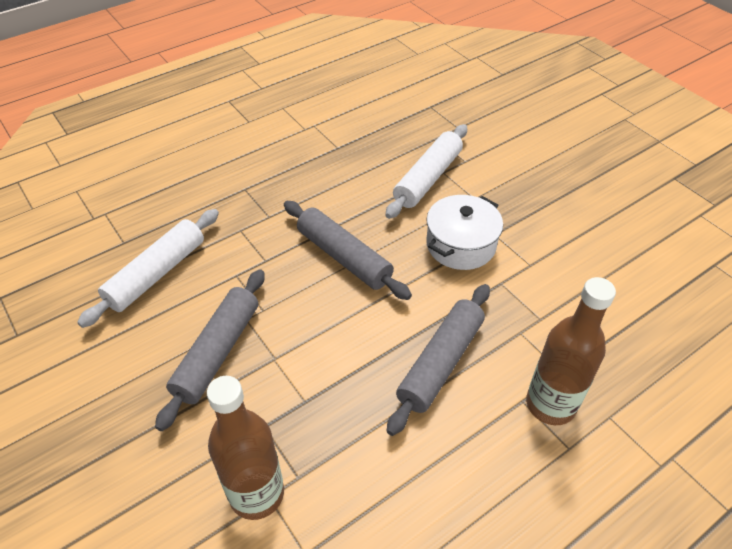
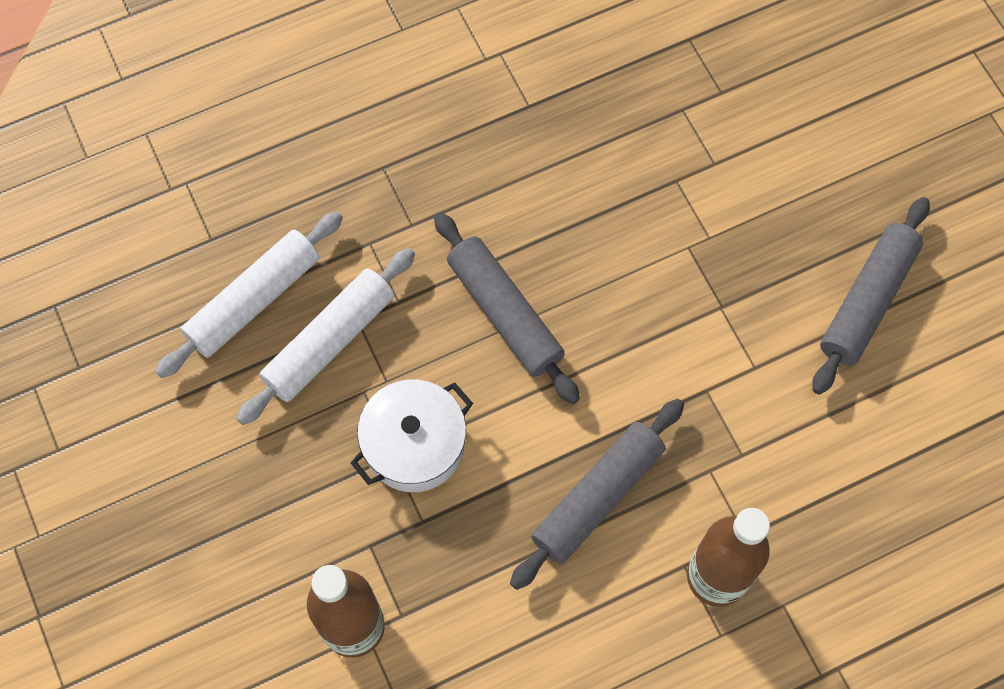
camera: 10 degrees right, 20 degrees up
(217, 352) = (324, 435): grey rolling pin -> grey rolling pin (867, 301)
(428, 178) = (651, 189): white rolling pin -> white rolling pin (330, 342)
(461, 245) = (668, 319): white pot -> white pot (414, 445)

